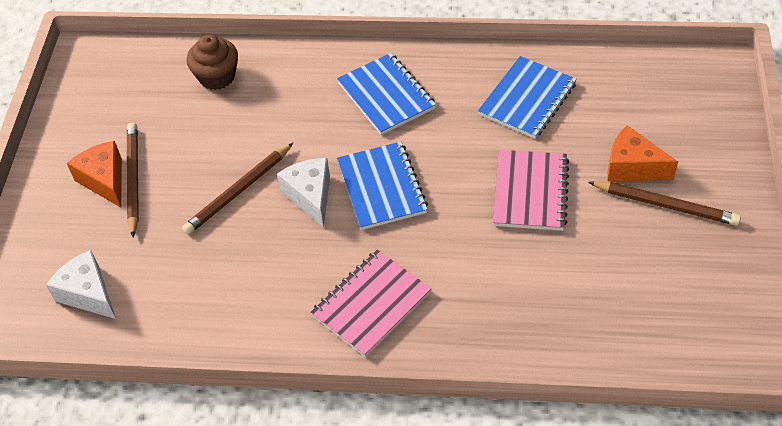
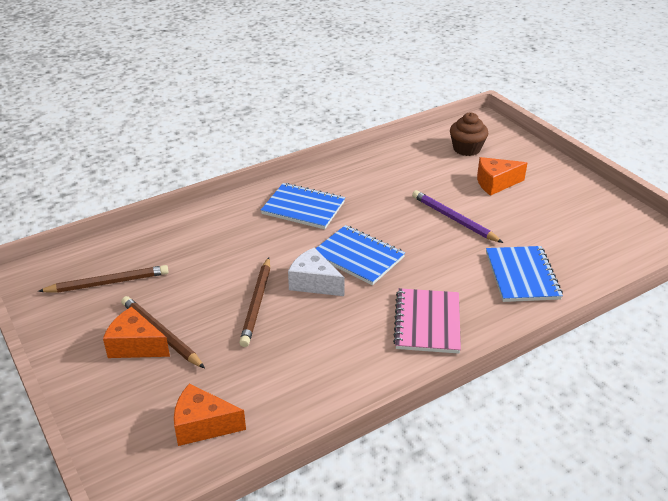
camera: 40 degrees left, 15 degrees down
(88, 294) = (203, 425): white cheese -> orange cheese
(217, 76) = (163, 245): brown cupcake -> brown cupcake (466, 149)
(527, 99) = (396, 175): blue notebook -> blue notebook (522, 276)
(530, 192) = (454, 219): pink notebook -> purple pencil
(665, 205) = (535, 193): brown pencil -> brown pencil (108, 283)

